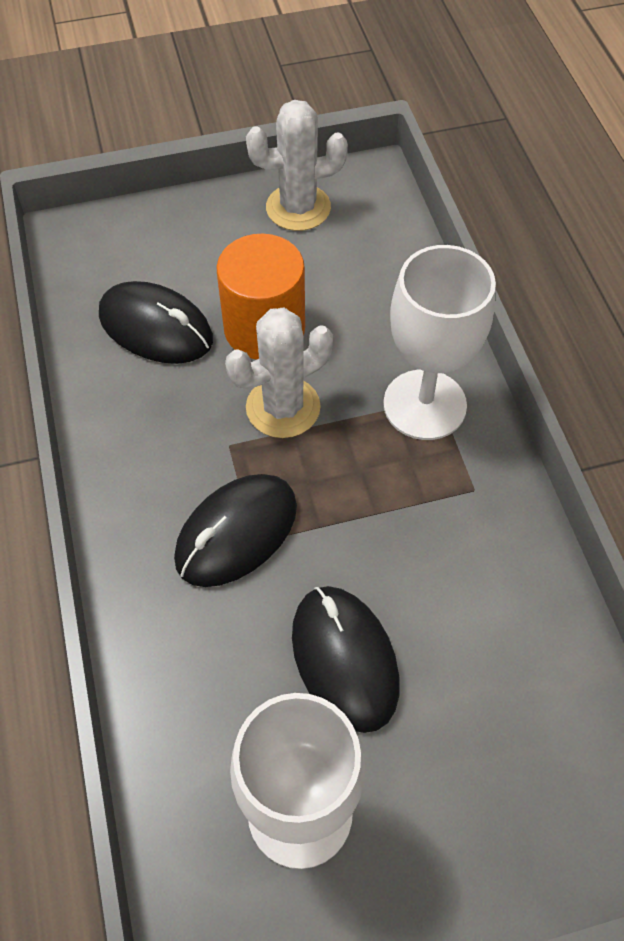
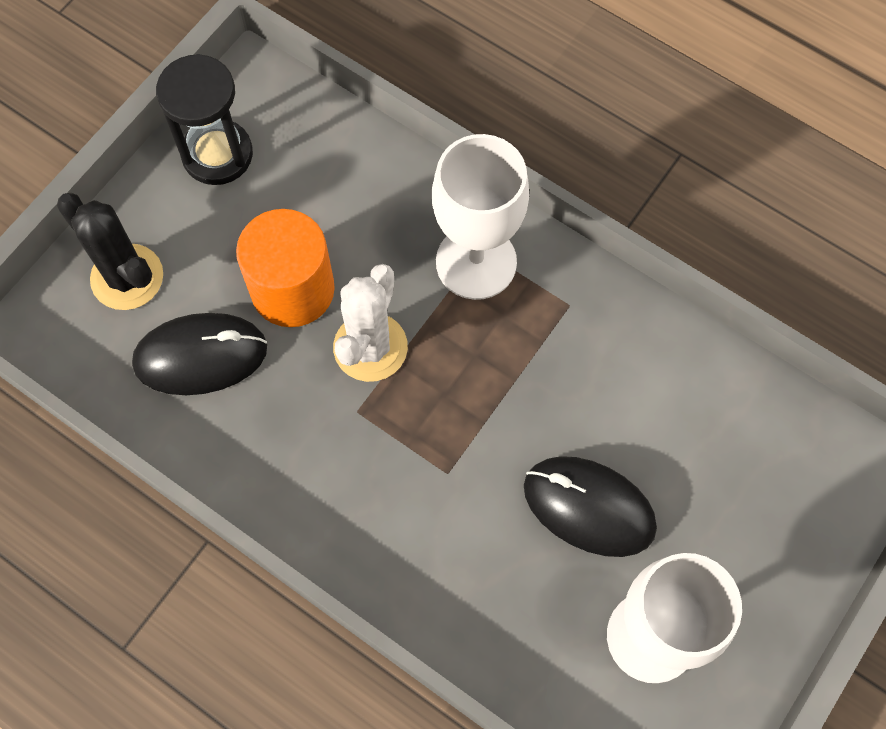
camera: 40 degrees left, 10 degrees up
(158, 244) = (127, 277): none -> black cactus
(236, 532) = (428, 476): black mouse -> none
(298, 208) = (217, 154): white cactus -> black hourglass

